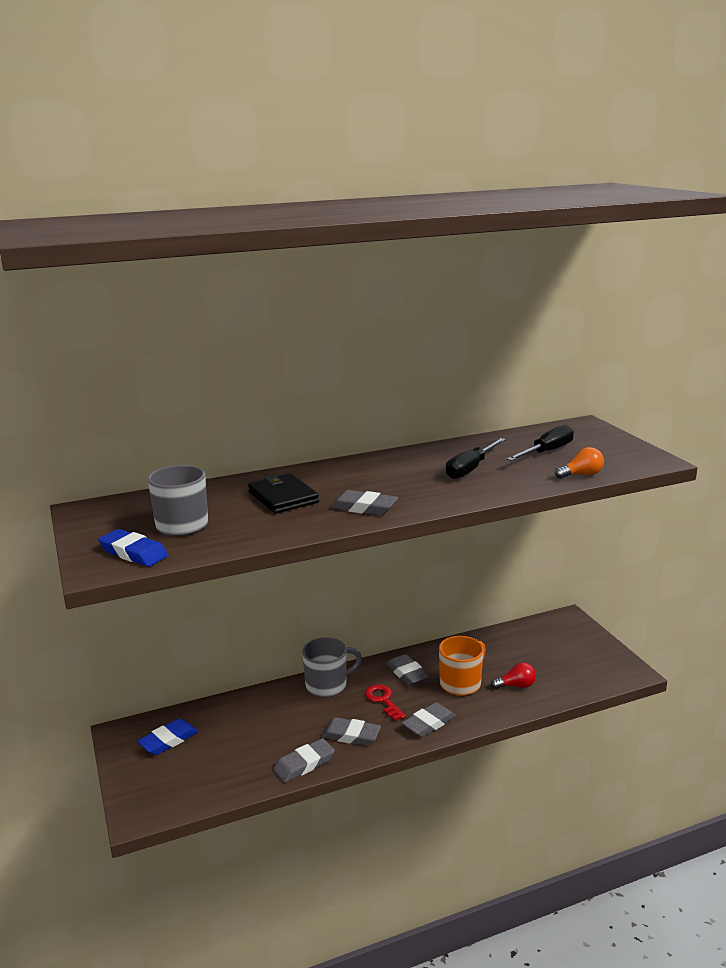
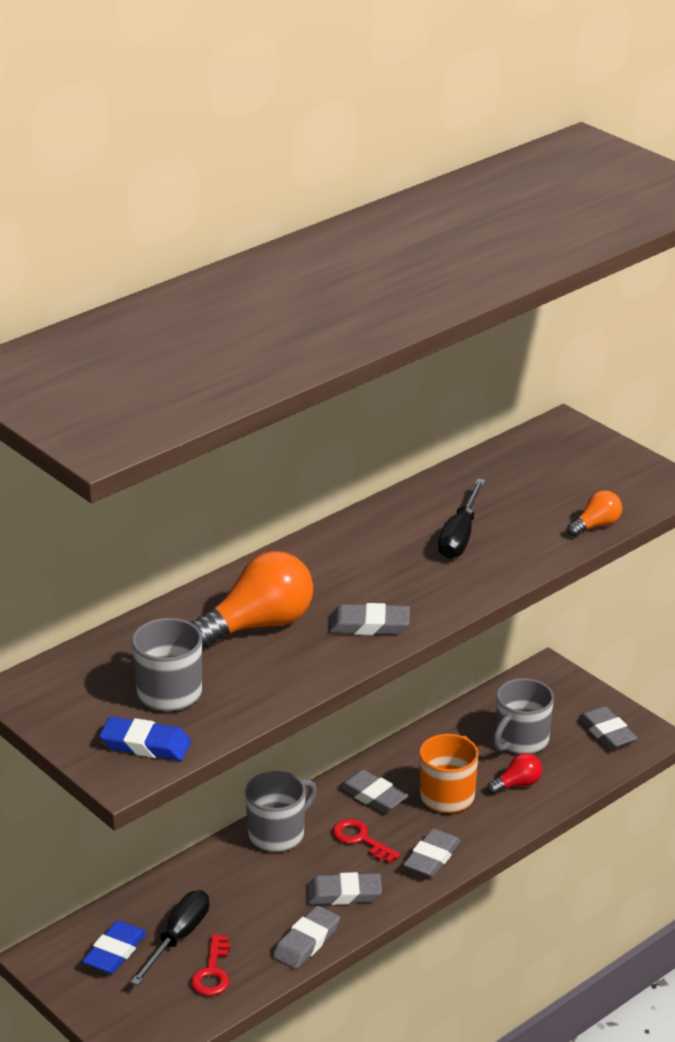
camera: 20 degrees left, 10 degrees up
(224, 770) = (212, 972): none -> red key
(283, 497) = (258, 625): black wallet -> orange light bulb
(531, 658) = (521, 741): none -> grey mug
(547, 452) = (538, 489): black screwdriver -> black screwdriver (178, 938)
(598, 663) = (607, 732): none -> grey eraser

